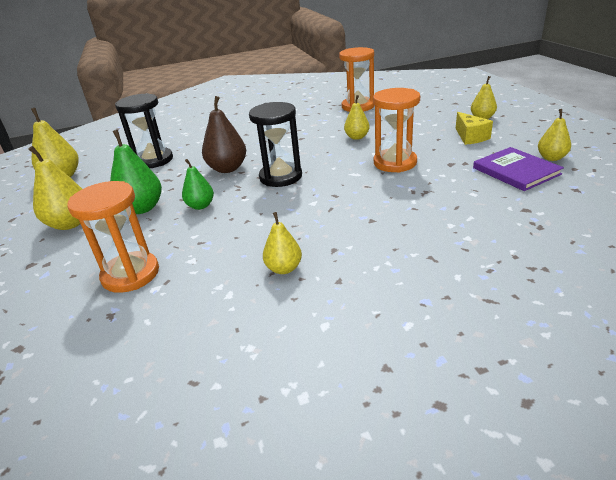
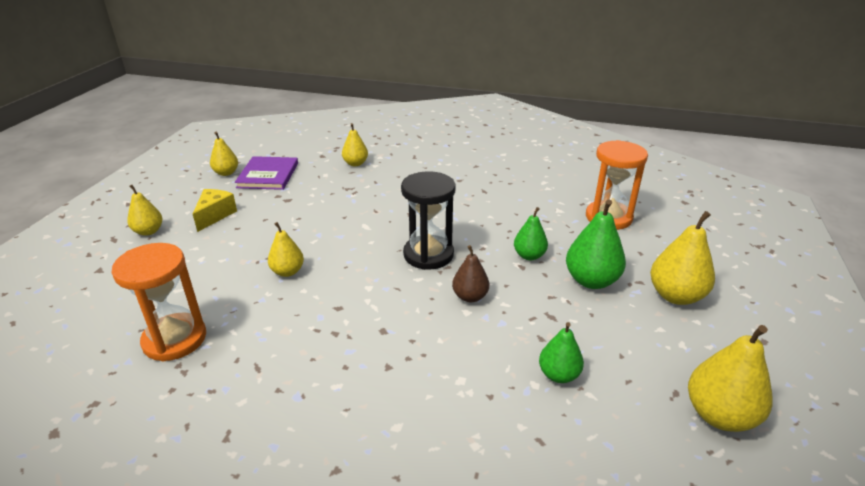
camera: 150 degrees left, 0 degrees up
(154, 160) = (558, 375): black hourglass -> green pear
(227, 168) = (470, 297): brown pear -> brown pear, size x0.63
(284, 268) = (500, 182): yellow pear -> yellow pear (355, 163)
(395, 163) = (319, 220): orange hourglass -> none

